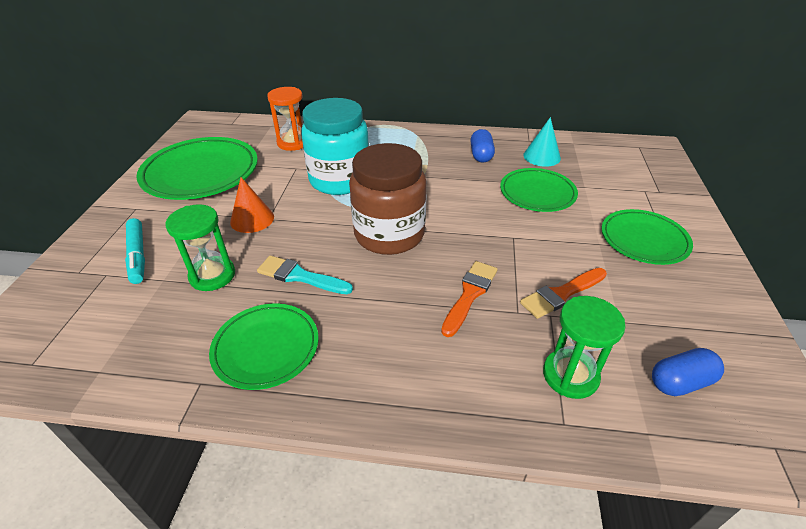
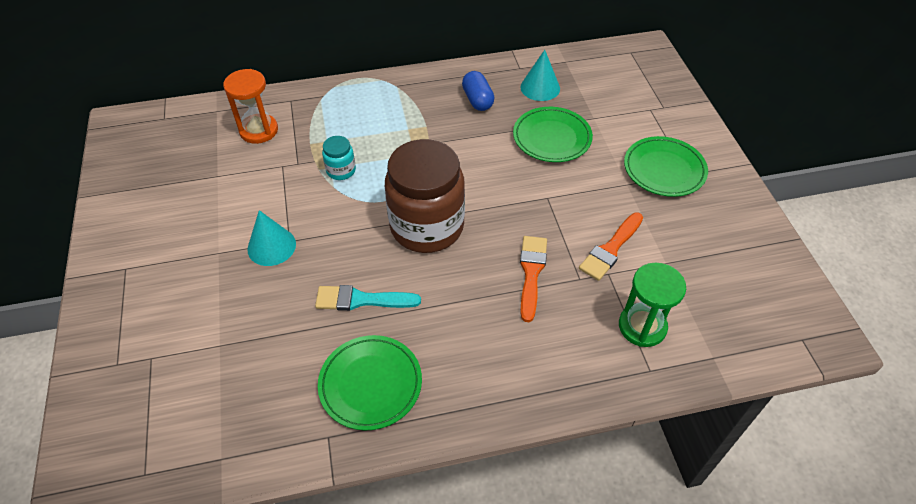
camera: 20 degrees left, 10 degrees up
(137, 255) = (171, 326): turquoise marker -> none
(201, 173) = (173, 201): green plate -> none
(212, 275) = (270, 325): green hourglass -> none
(252, 219) = (271, 246): orange cone -> turquoise cone
(340, 180) = (341, 170): turquoise jar -> turquoise jar, size x0.43
(680, 382) = (726, 305): blue capsule -> none

